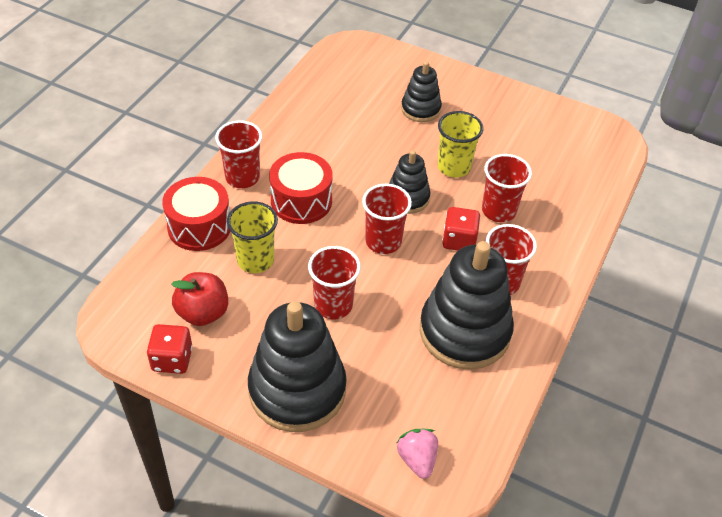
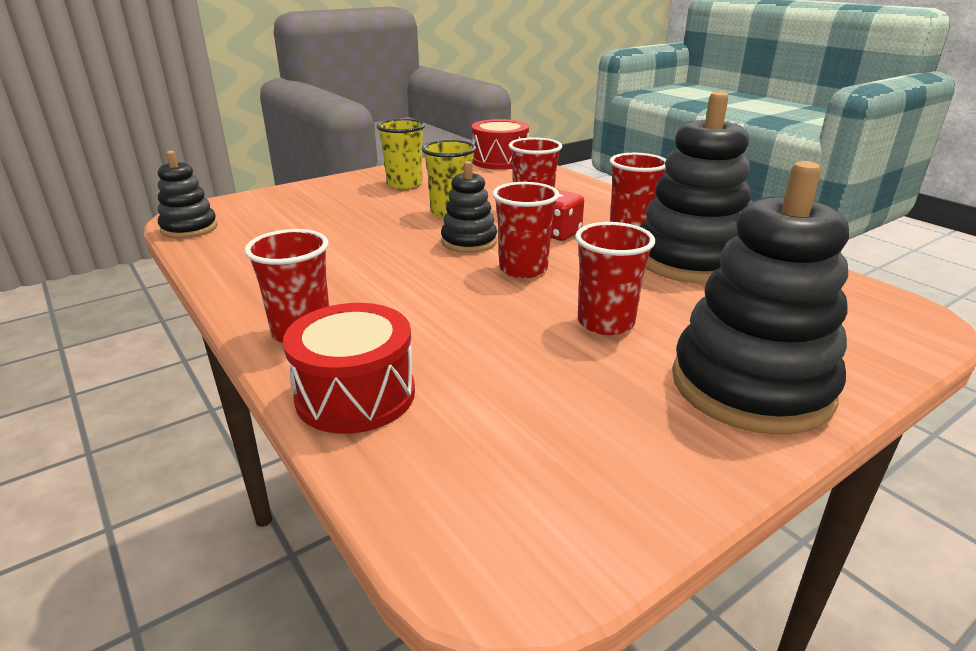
camera: 60 degrees left, 20 degrees down
(172, 359) = (642, 504): red dice -> none
(203, 313) = (550, 438): red apple -> none
(255, 260) = (476, 361): yellow cup -> yellow cup (404, 184)
(301, 201) = (401, 301): red drum -> red drum (499, 161)
(417, 459) = (882, 329): pink strawberry -> none
(420, 109) = (347, 207): black stacking toy -> black stacking toy (189, 228)

